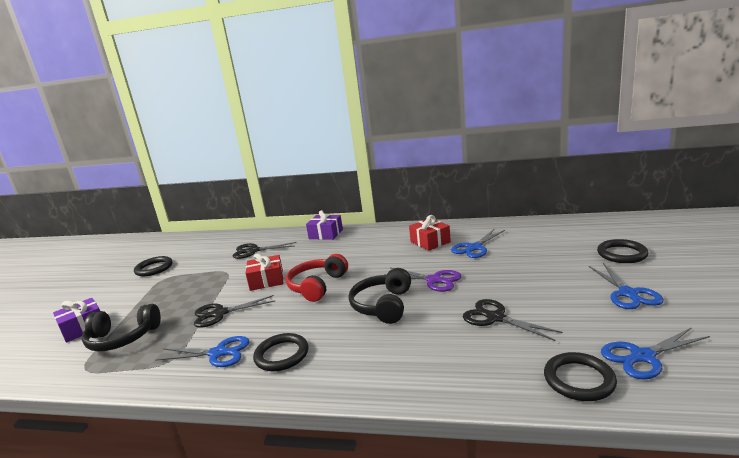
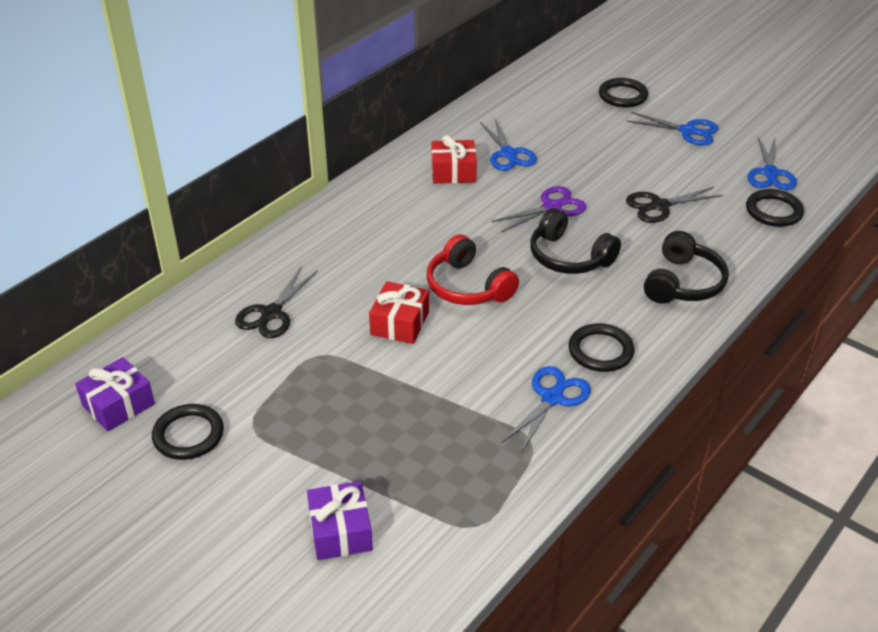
camera: 65 degrees left, 20 degrees up
(122, 338) = (424, 484): black headphones -> black headphones (683, 283)
(220, 313) = (451, 381): black scissors -> none
(326, 234) = (307, 234): purple gift -> purple gift (118, 405)

